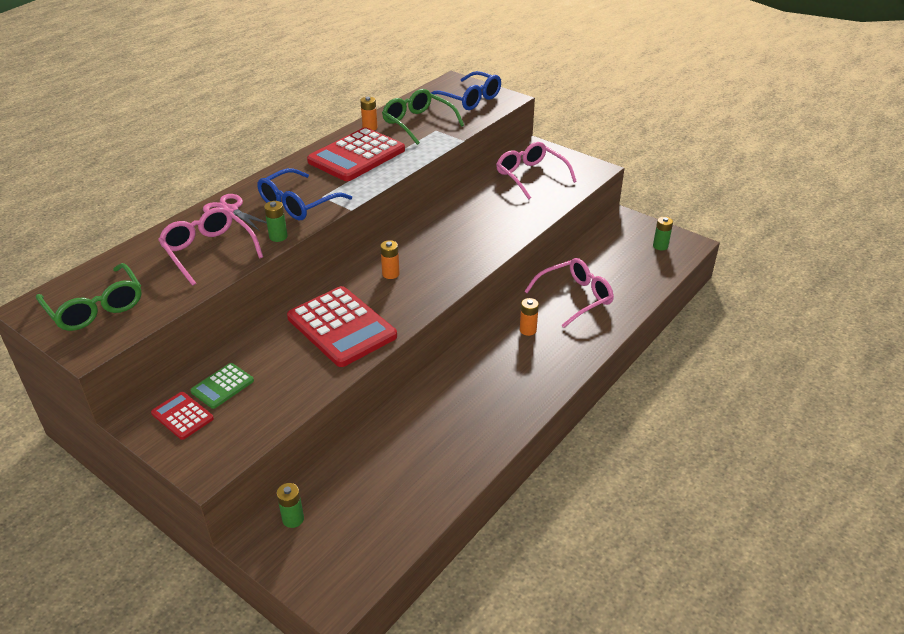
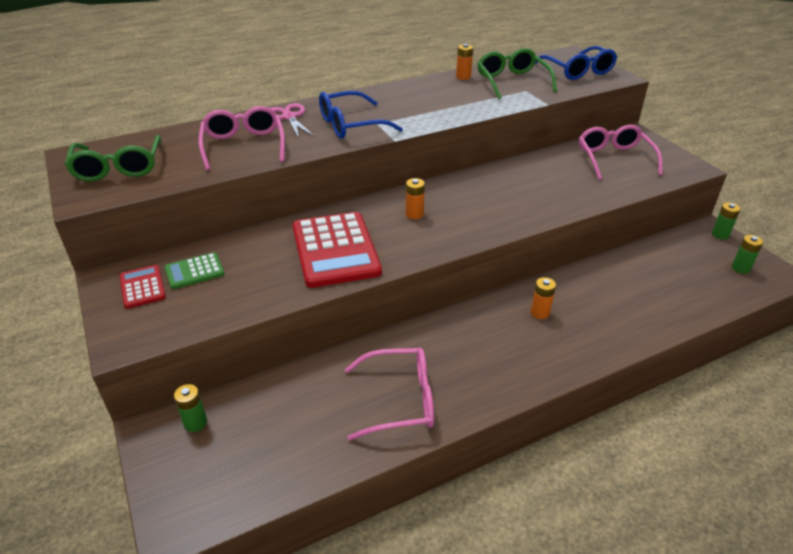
camera: 25 degrees right, 0 degrees up
(278, 237) = (311, 148): green battery -> green battery (720, 234)
(356, 156) = (434, 97): red calculator -> none
(575, 298) = (611, 294): pink glasses -> pink glasses (400, 400)

